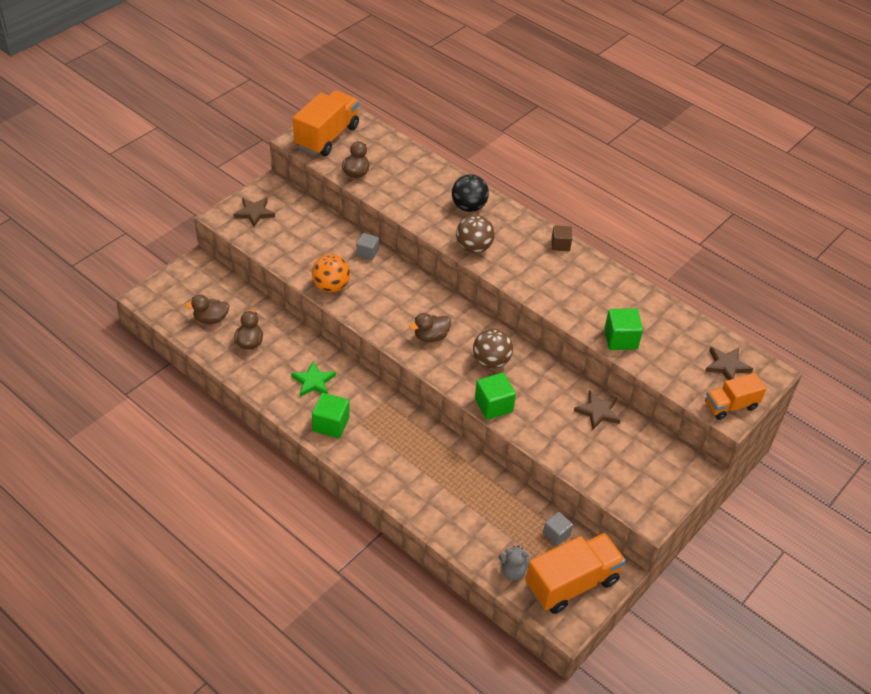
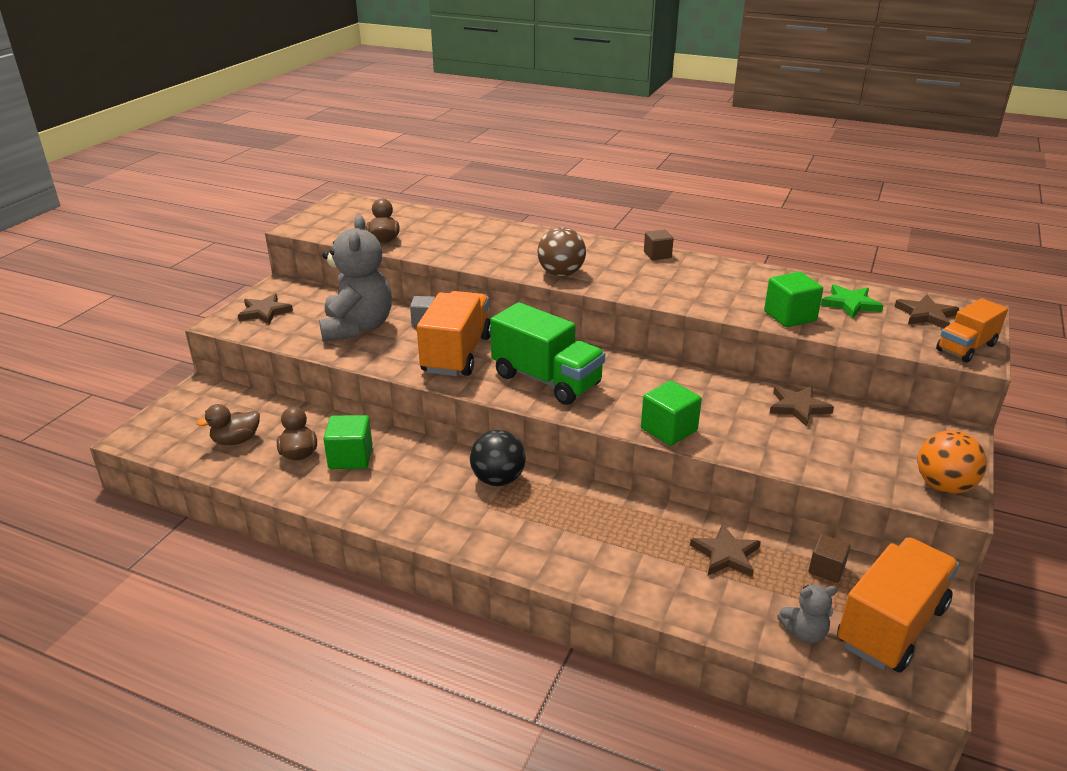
camera: 15 degrees left, 15 degrees down
(313, 381) = (405, 476): green star -> green star (850, 304)
(316, 247) = (357, 327): none -> grey teddy bear
(327, 137) = (334, 219): orange truck -> orange truck (457, 354)
(331, 286) = (393, 359): orange ball -> orange ball (943, 486)
(331, 424) = (451, 518): green cube -> green cube (350, 457)
(431, 336) = (546, 380): brown duck -> green truck
(468, 207) = (533, 244): black ball -> black ball (498, 479)
(491, 361) = (636, 388): brown ball -> none
(496, 504) = (726, 554): none -> brown star
(556, 534) = (826, 569): grey cube -> brown cube

